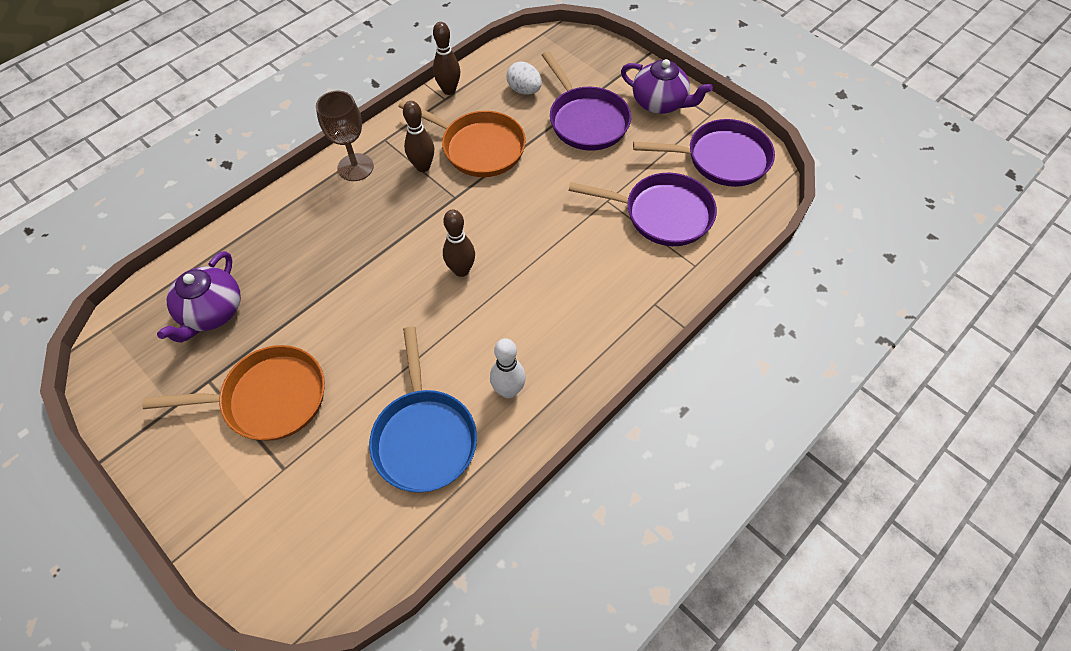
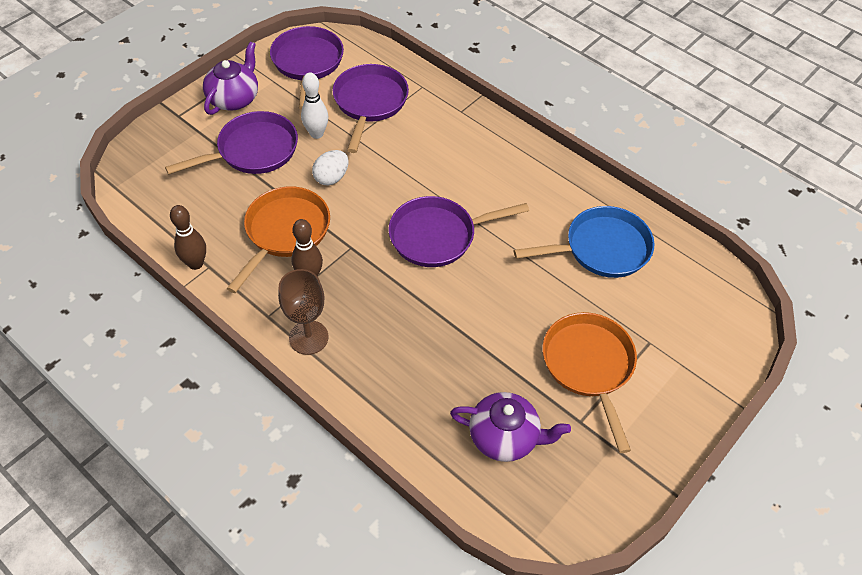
camera: 95 degrees left, 5 degrees down
(461, 270) = (437, 236): brown bowling pin -> purple pan
(508, 390) = (552, 198): white bowling pin -> white bowling pin (316, 134)
(524, 90) = (204, 199): white egg -> white egg (331, 177)

